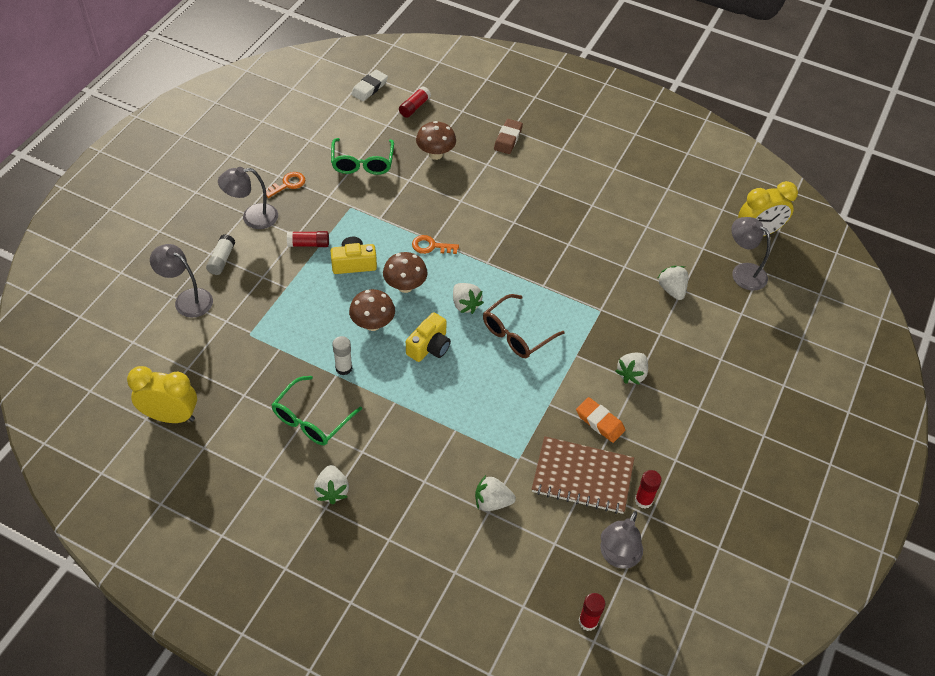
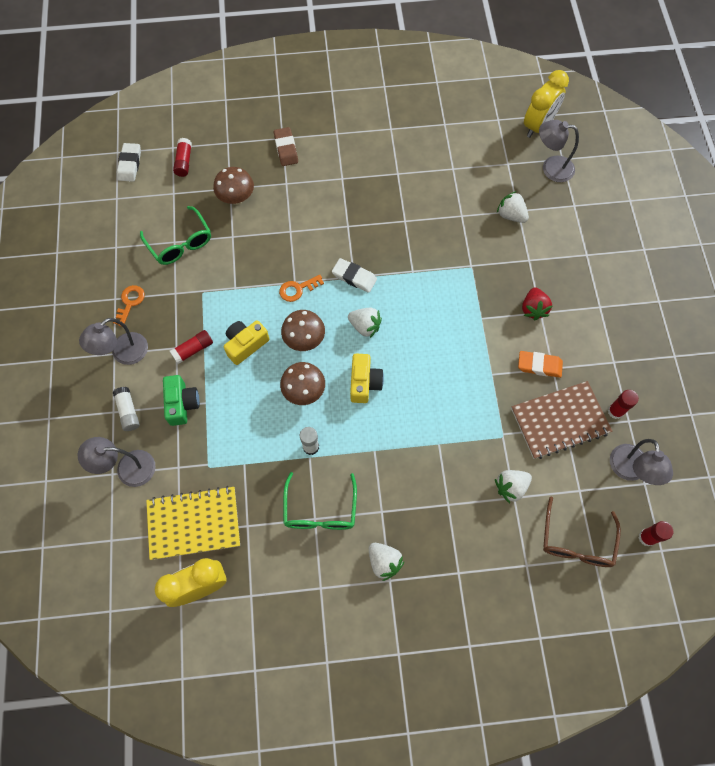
camera: 30 degrees left, 15 degrees up
(204, 368) = (194, 523): none -> yellow notebook
(267, 277) = (182, 404): none -> green camera
(487, 263) = (354, 277): none -> white eraser
(516, 334) = (423, 328): brown glasses -> brown glasses (576, 542)
(631, 374) = (533, 309): white strawberry -> red strawberry

